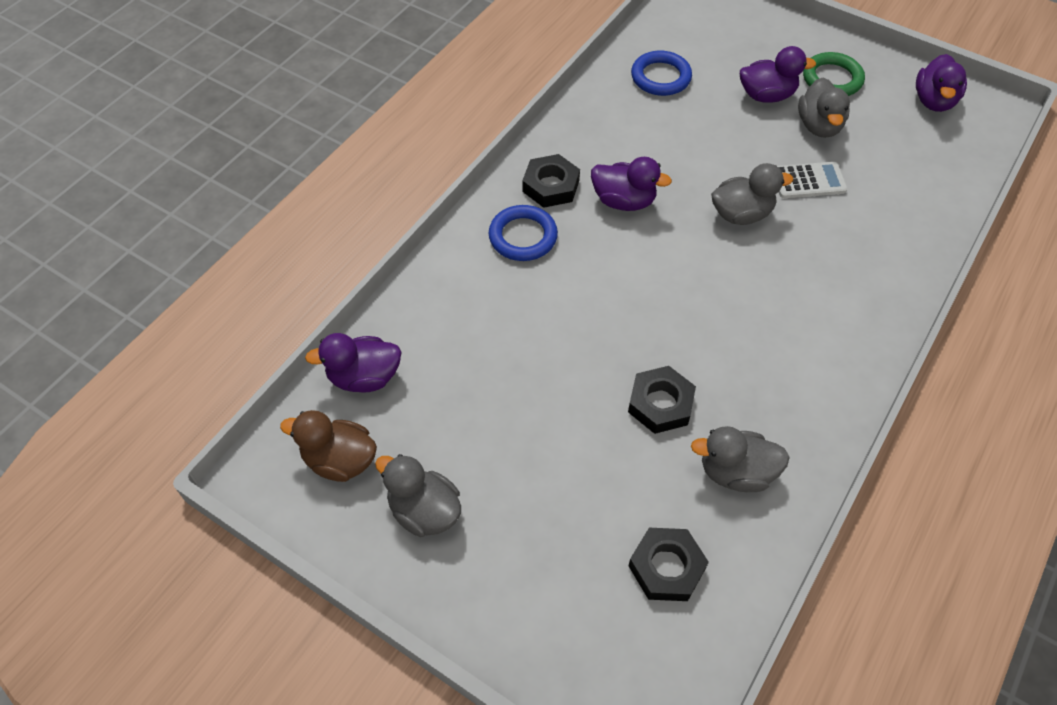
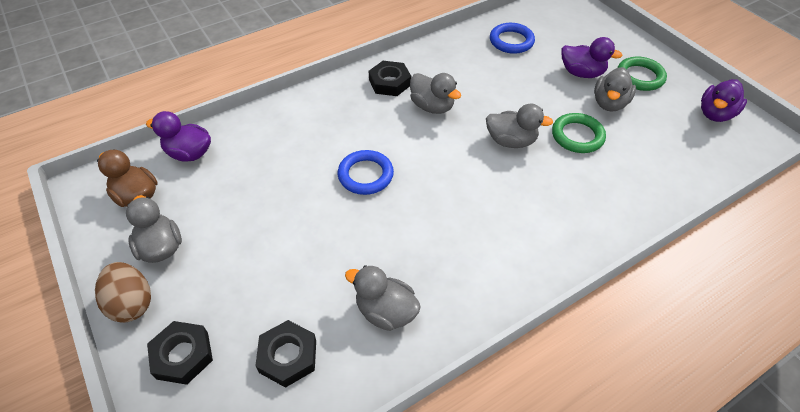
camera: 25 degrees right, 5 degrees down
(443, 591) = (132, 303): none -> brown egg
(523, 236) = (349, 106): blue ring -> blue ring (365, 175)
(624, 201) = (432, 106): purple duck -> grey duck
(660, 404) = (365, 242): black nut -> black nut (183, 355)
(808, 181) = (577, 136): white calculator -> green ring

